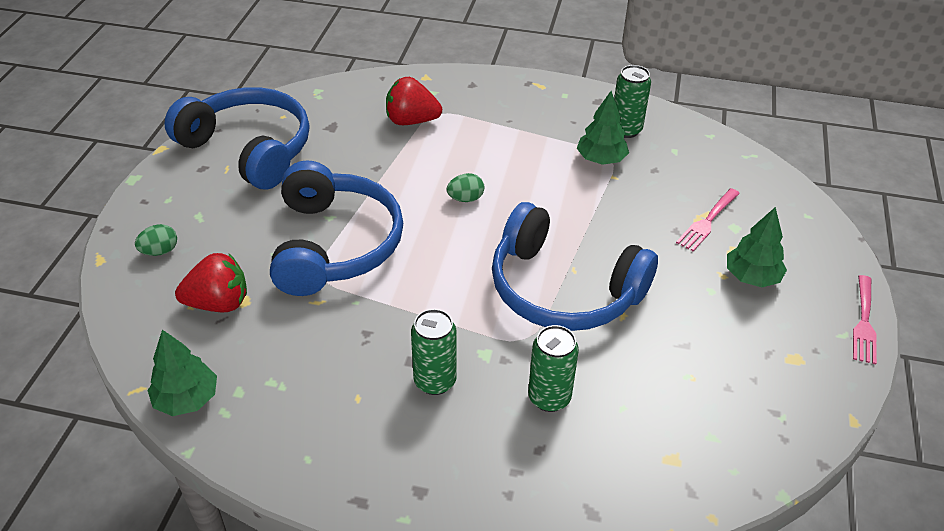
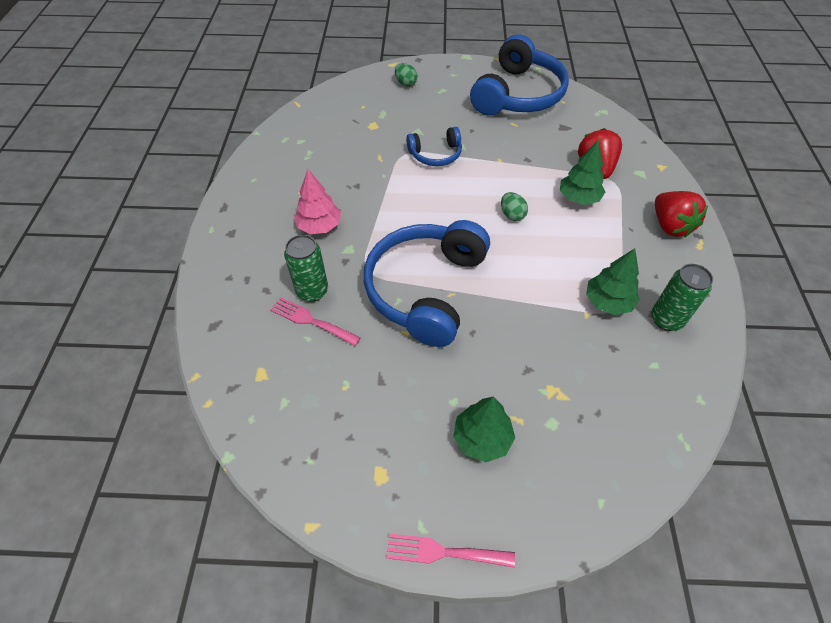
camera: 80 degrees right, 10 degrees up
(187, 399) = (292, 123): green tree -> green tree (578, 198)
(219, 303) = (368, 116): red strawberry -> red strawberry (670, 226)
(335, 244) = (436, 154): blue headphones -> blue headphones, size x0.50
(435, 381) = (319, 226): green can -> pink tree
(707, 222) = (551, 397): pink fork -> pink fork (311, 321)

